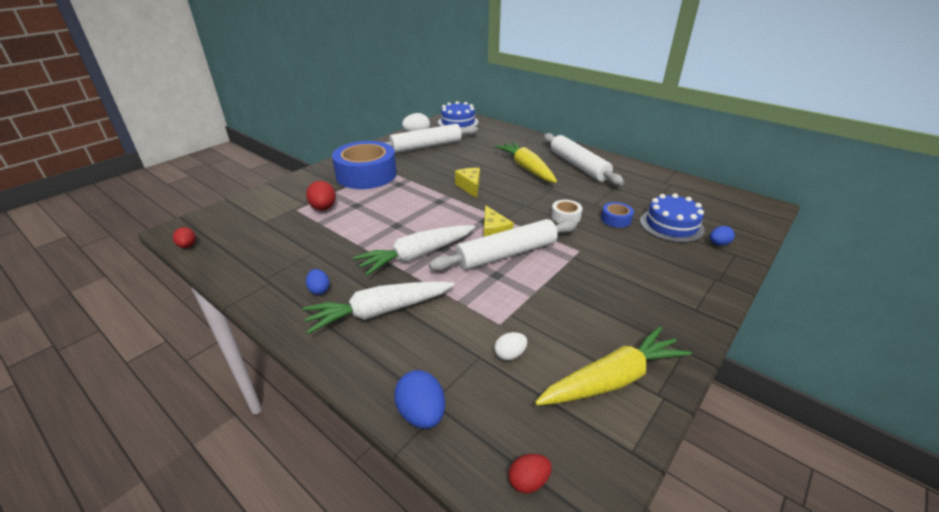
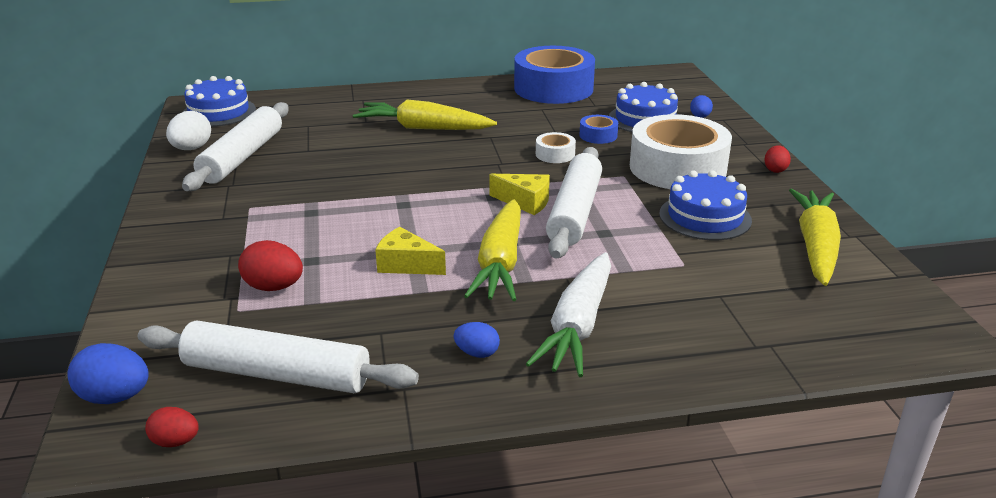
camera: 50 degrees left, 5 degrees down
(366, 175) = (238, 224): blue tape -> blue tape (553, 88)
(417, 256) = (500, 263): white carrot -> yellow carrot
(421, 414) = (767, 358): blue egg -> blue egg (115, 397)
(470, 187) = (404, 174): yellow cheese -> yellow cheese (406, 265)
(510, 354) = (734, 278): white egg -> none
(528, 481) = (891, 335): red egg -> red egg (775, 170)
(576, 306) = (705, 217): none -> blue cake
(578, 166) = (469, 103): white rolling pin -> white rolling pin (277, 374)
(626, 266) = (677, 168): none -> white tape

